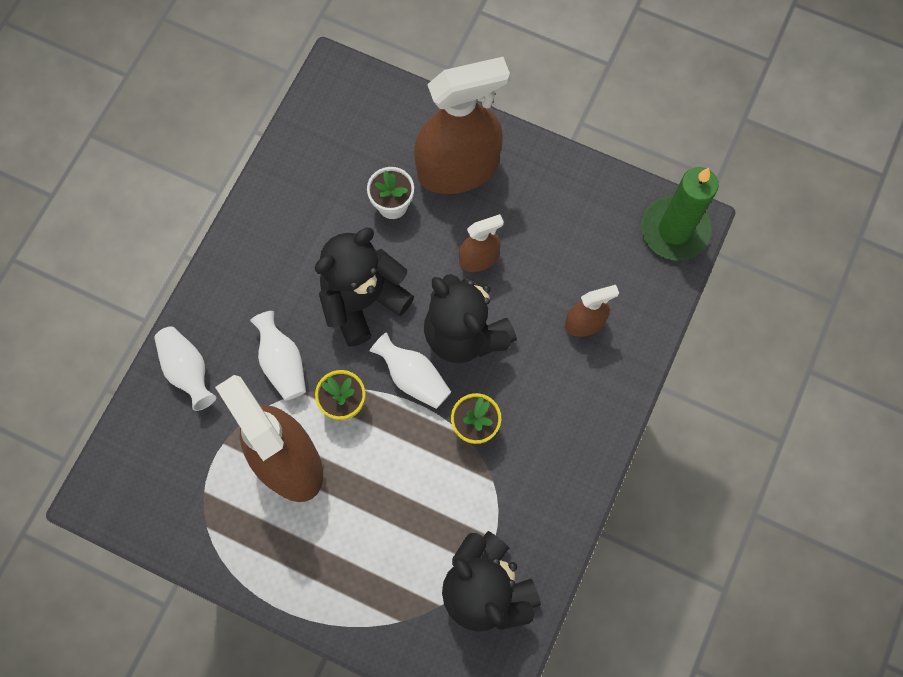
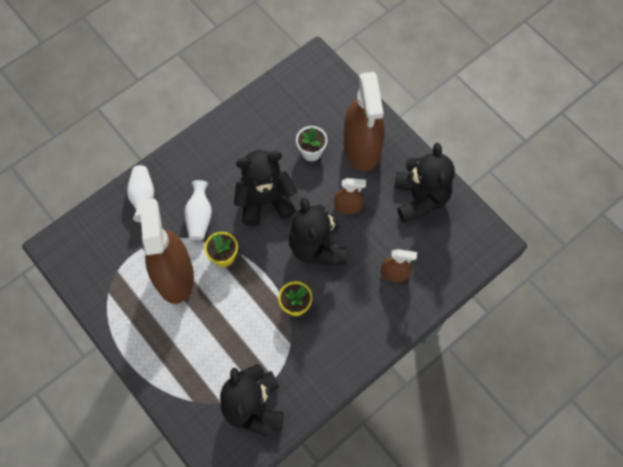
camera: 25 degrees right, 5 degrees down
(413, 377) = (273, 259): white vase -> none
(458, 169) = (362, 147): brown spray bottle -> brown spray bottle turned 75 degrees clockwise
(569, 206) = (420, 198): none -> black teddy bear
(674, 230) = (480, 241): green candle -> none

